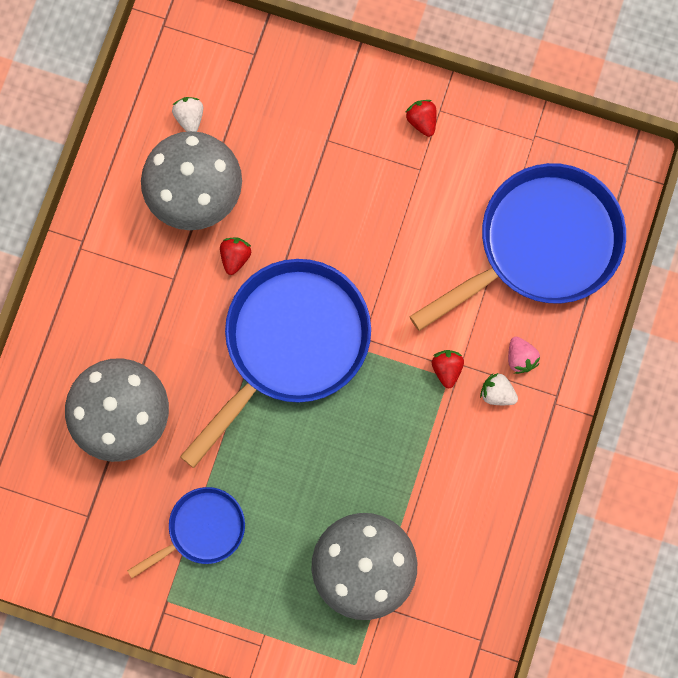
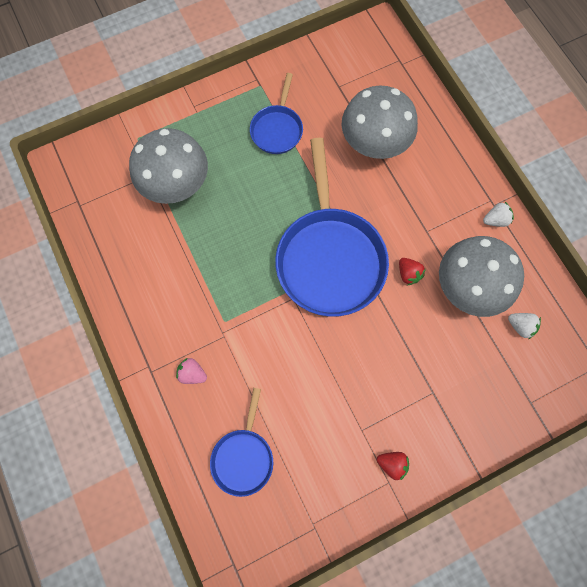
camera: 135 degrees right, 5 degrees down
(446, 369) = (230, 326): red strawberry -> none
(497, 393) = (188, 340): white strawberry -> white strawberry (495, 220)
(541, 244) = (243, 456): blue pan -> blue pan, size x0.52

